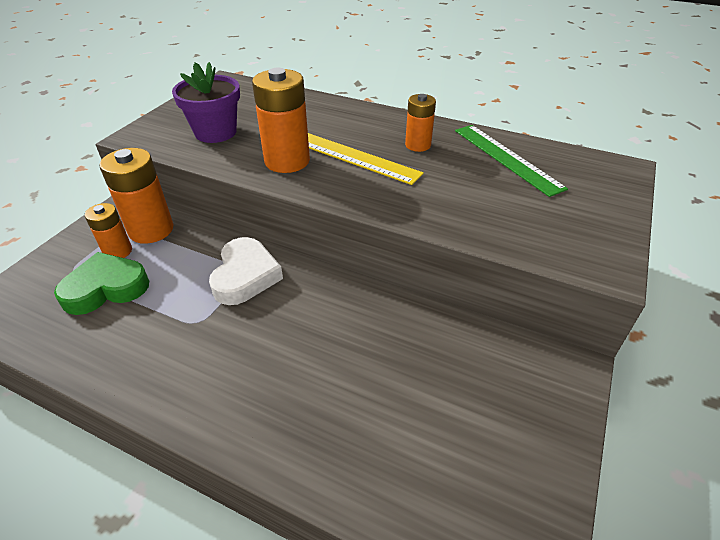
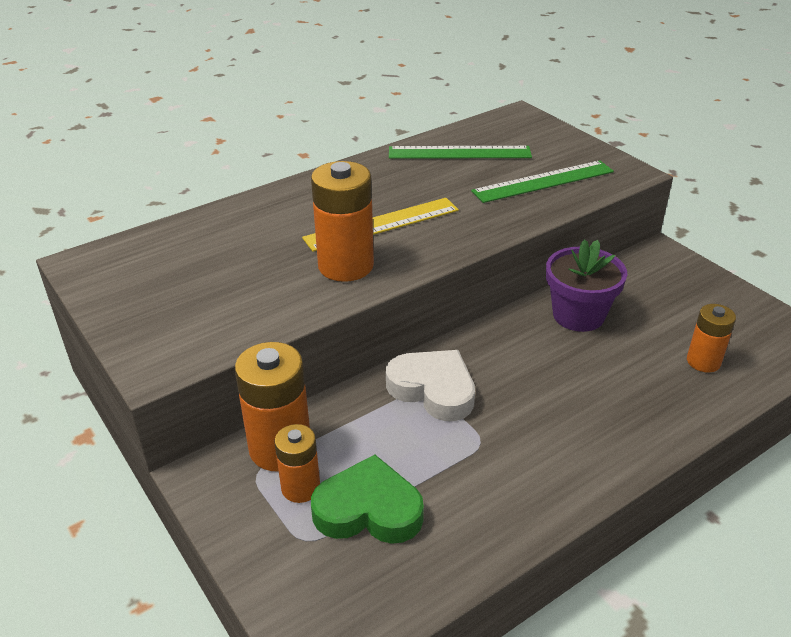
camera: 60 degrees left, 5 degrees down
(106, 288) = (368, 510): green heart -> green heart turned 90 degrees clockwise
(215, 132) = (224, 299): purple flower pot -> purple flower pot (578, 315)
(418, 145) = (394, 185): orange battery -> orange battery (703, 361)
(514, 215) = (543, 181): none -> green ruler

